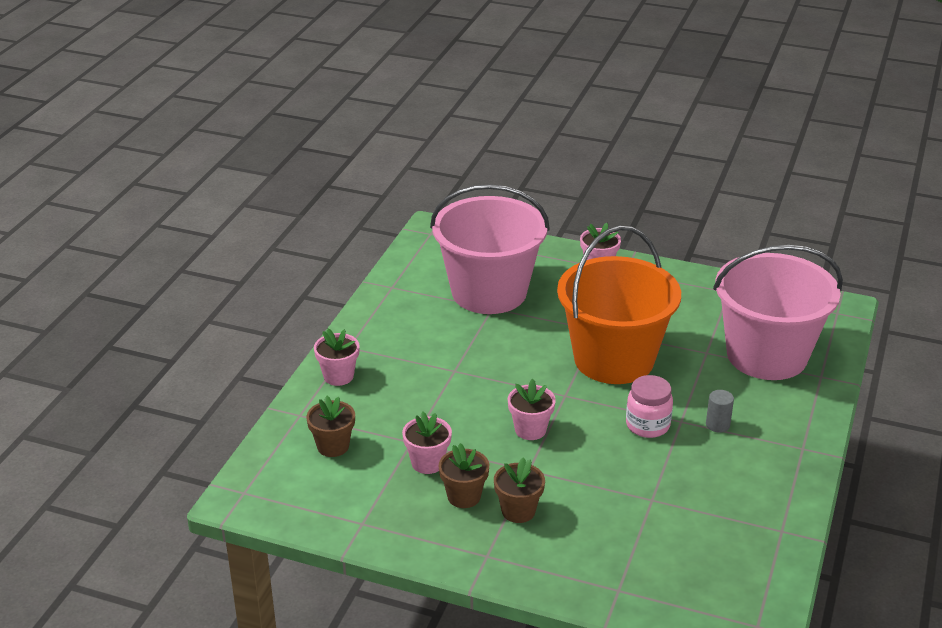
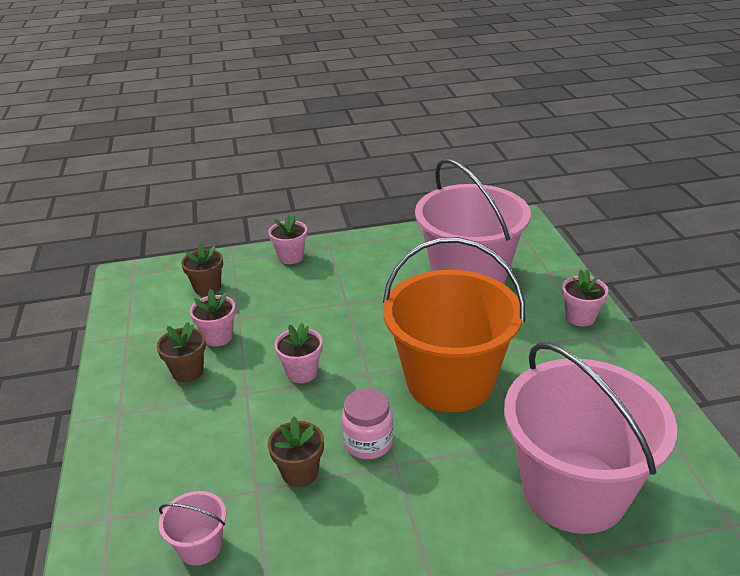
camera: 60 degrees right, 0 degrees up
(518, 511) = (186, 409): brown flower pot -> brown flower pot (300, 472)
(688, 545) = (200, 546): none -> pink bucket
(717, 425) = (413, 495): grey cylinder -> none

